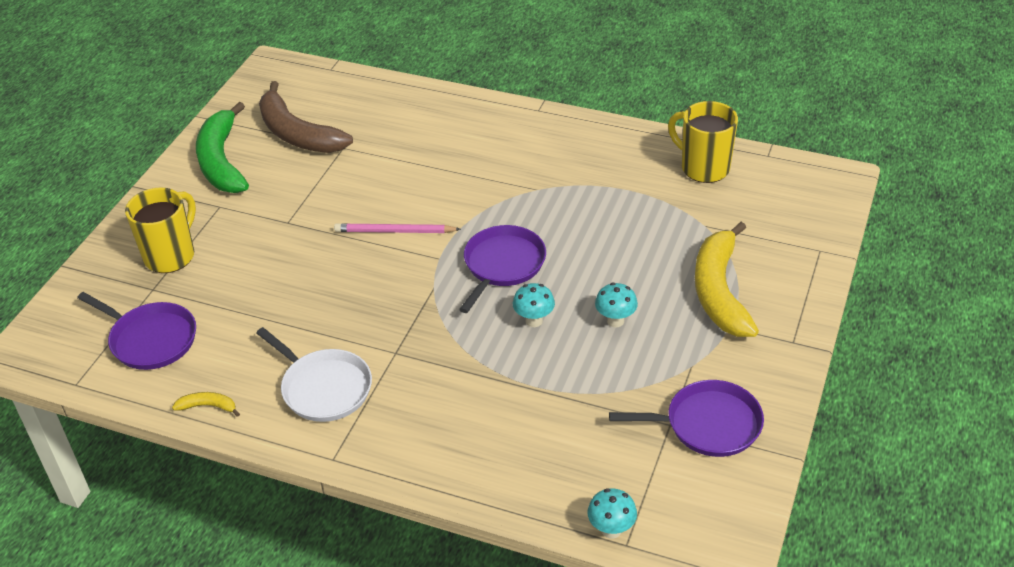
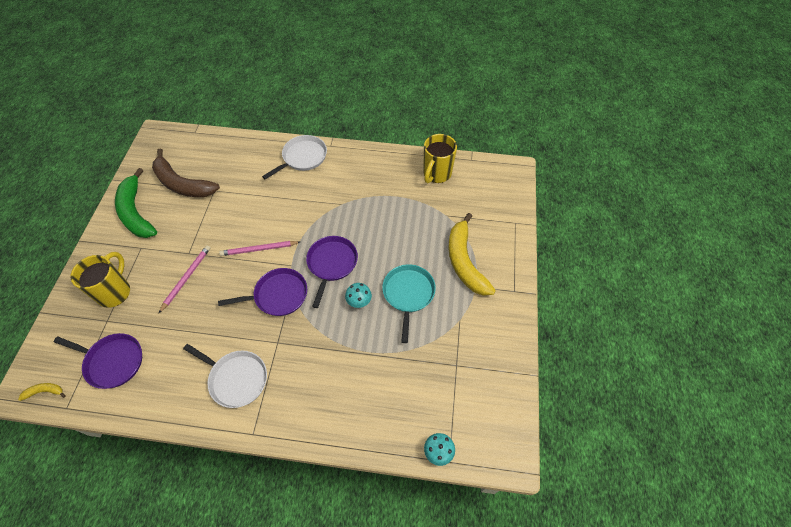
camera: 15 degrees left, 15 degrees up
(208, 406) = (161, 408): yellow banana -> yellow banana (45, 391)
(278, 253) = (186, 278): none -> pink pencil
(490, 121) = (303, 157): none -> white pan
(615, 321) = (408, 294): turquoise mushroom -> turquoise pan
(703, 168) = (436, 174): yellow mug -> yellow mug turned 90 degrees counterclockwise
(708, 424) = (478, 361): purple pan -> purple pan (278, 295)

